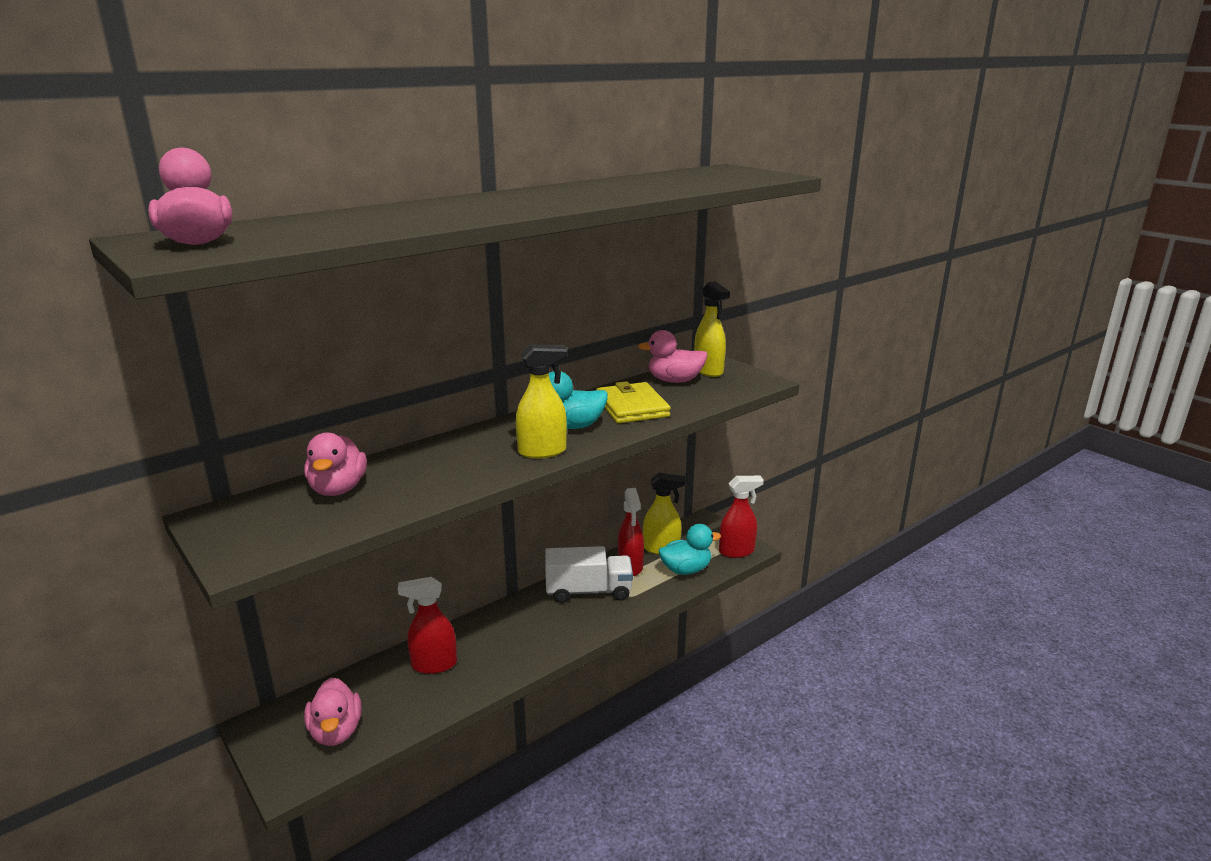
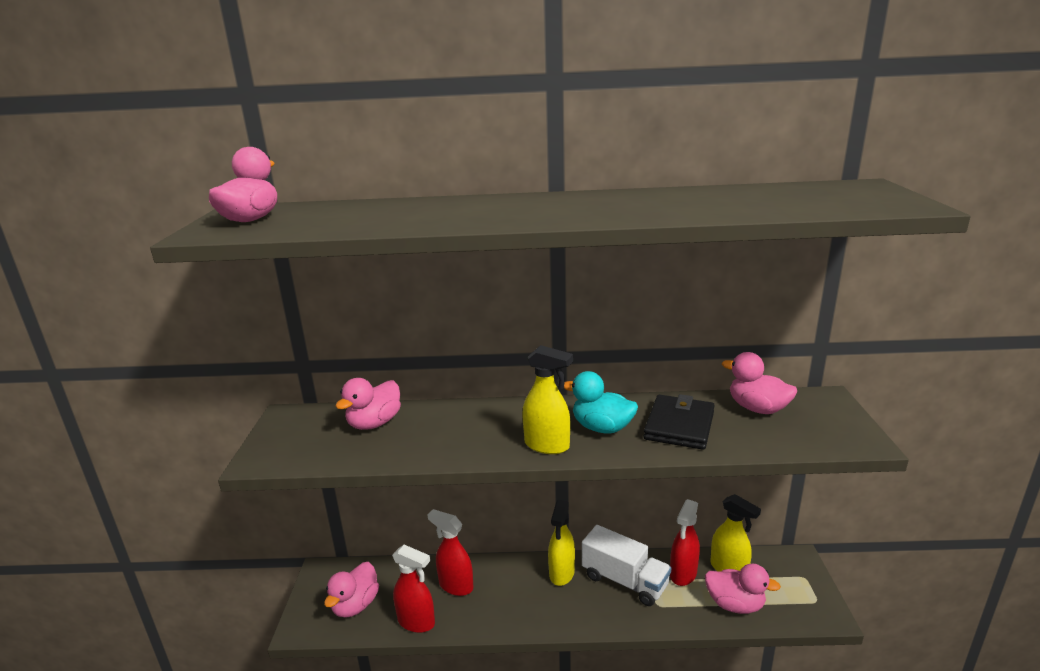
camera: 40 degrees right, 0 degrees up
(632, 407) = (679, 425): yellow wallet -> black wallet
(686, 570) = (735, 604): turquoise duck -> pink duck
(708, 371) = (809, 408): yellow spray bottle -> yellow spray bottle (561, 573)
(737, 551) = (808, 610): red spray bottle -> red spray bottle (416, 622)

